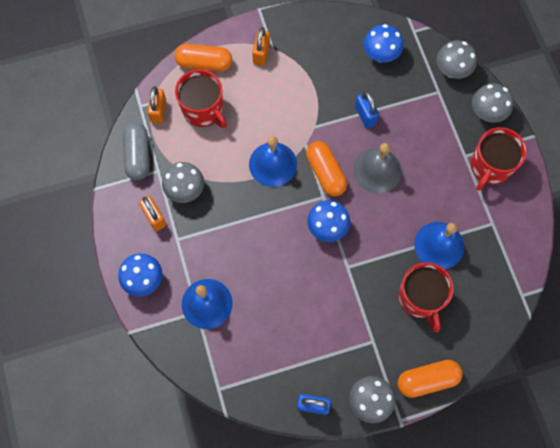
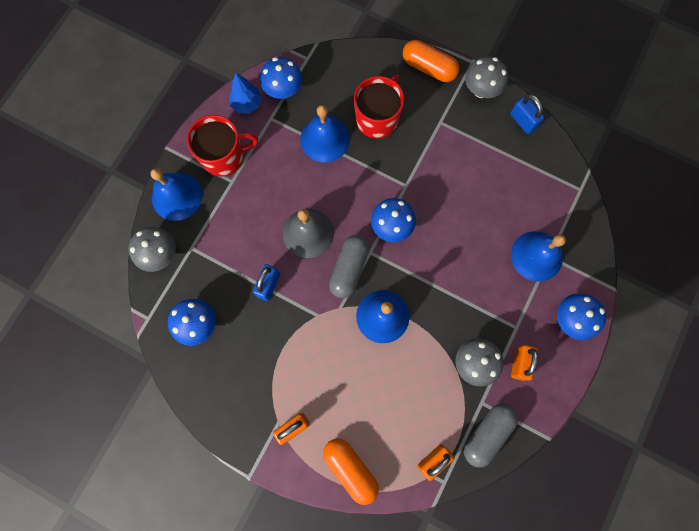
camera: 135 degrees left, 5 degrees up
(203, 110) = (393, 422): red mug -> none
(325, 173) = (349, 269): orange capsule -> grey capsule
(487, 113) = (177, 196): grey mushroom -> blue bell
(508, 253) = (283, 90): none -> blue mushroom
(520, 217) = (247, 104): none -> blue tree

